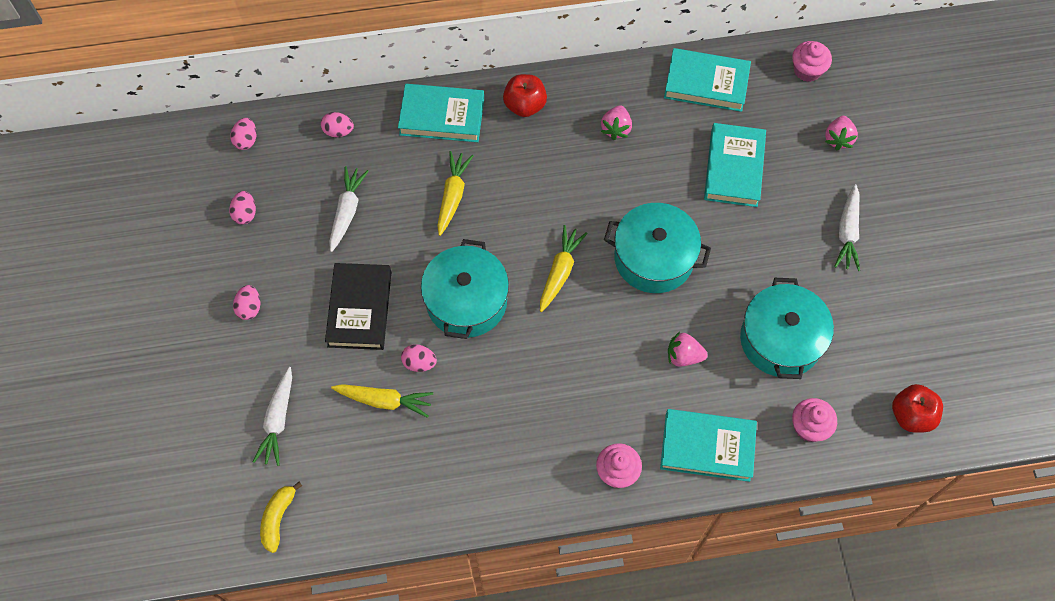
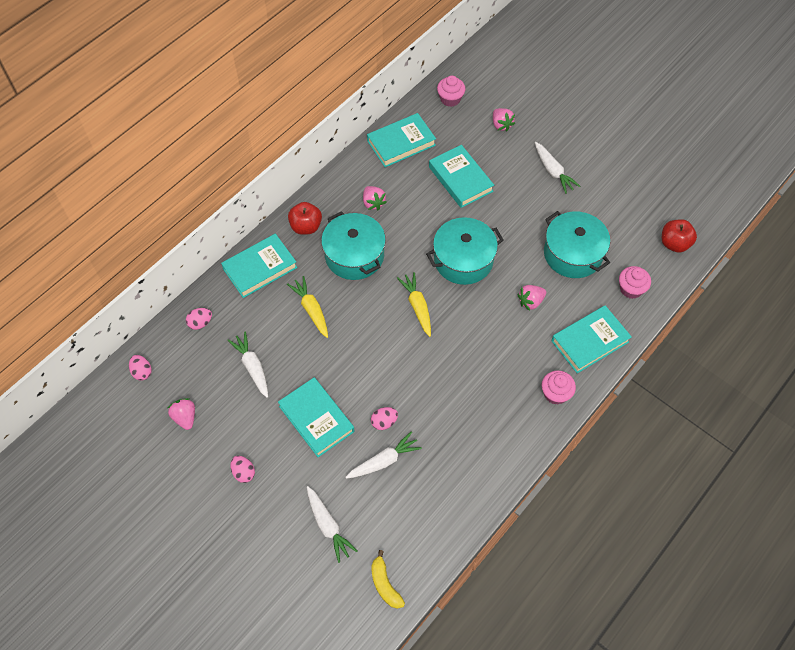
camera: 40 degrees left, 5 degrees down
(245, 214) = (185, 417): pink egg -> pink strawberry
(359, 309) = (316, 419): black book -> turquoise book
(384, 400) = (384, 461): yellow carrot -> white carrot
(466, 301) = (378, 365): turquoise pot -> turquoise pot (354, 255)

